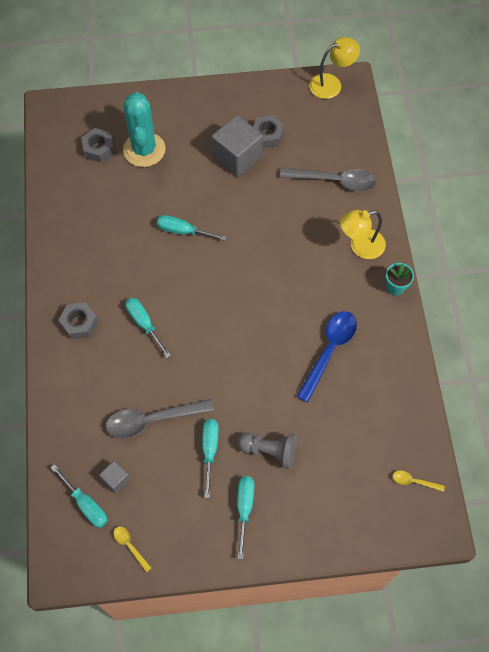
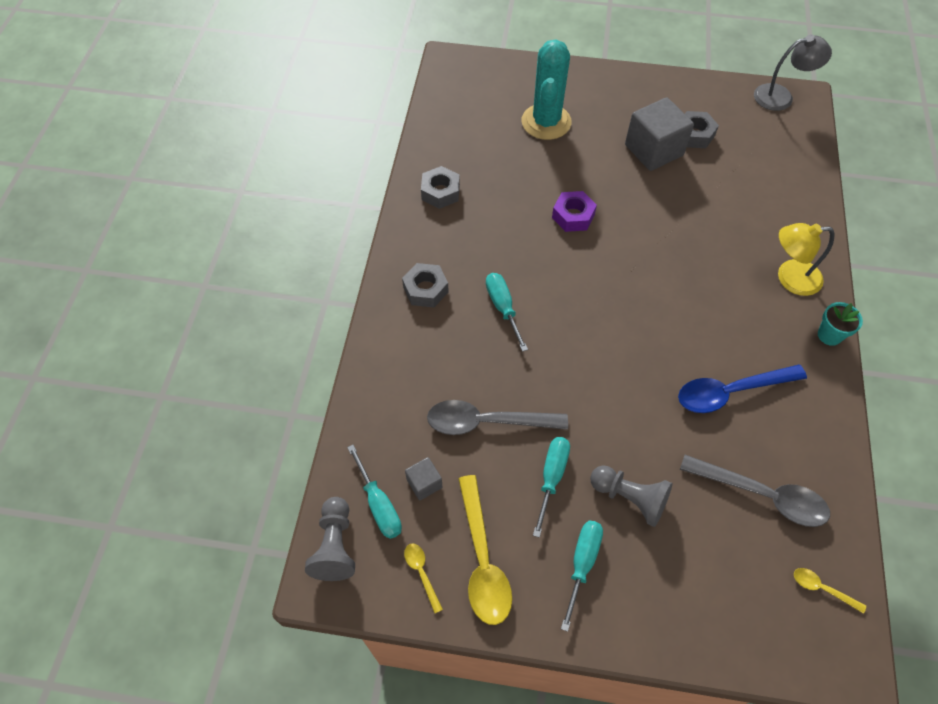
camera: 15 degrees right, 5 degrees down
(61, 543) = (335, 545): none -> grey pawn
(98, 148) = (494, 111): grey nut -> grey nut (440, 192)
(172, 525) = (482, 560): none -> yellow spoon
(183, 231) = (573, 216): turquoise screwdriver -> purple nut
(329, 350) = (730, 392): blue spoon -> blue spoon turned 150 degrees counterclockwise
(331, 84) = (781, 96): yellow lamp -> grey lamp
(334, 181) = (768, 199): grey spoon -> grey spoon (762, 495)

